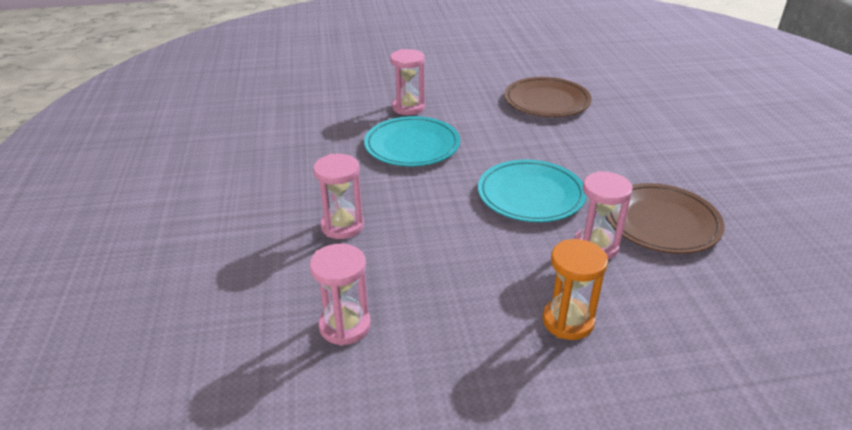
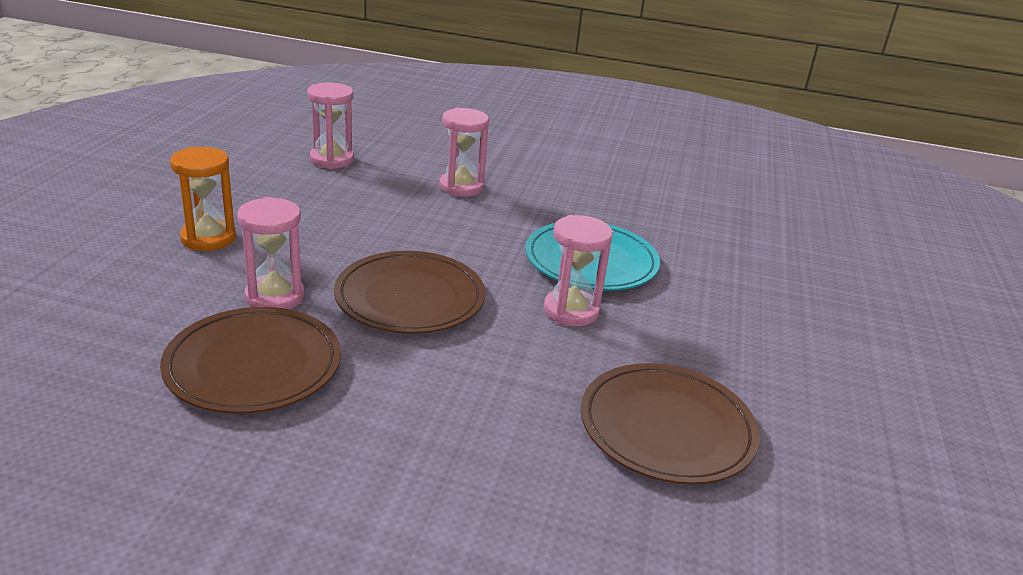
camera: 110 degrees right, 5 degrees down
(408, 107) = (704, 289): pink hourglass -> pink hourglass (571, 311)
(531, 195) = (410, 297): turquoise plate -> brown plate

